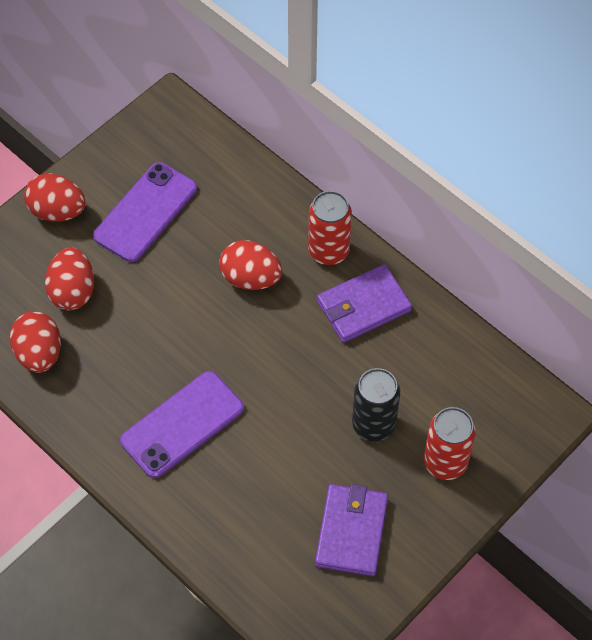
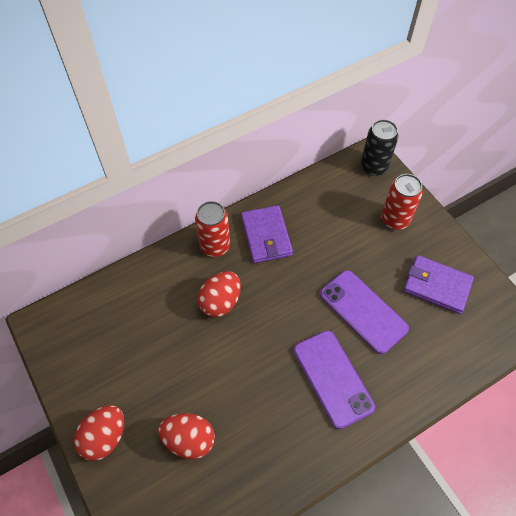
camera: 75 degrees left, 0 degrees up
(39, 353) = (240, 481): red egg -> none
(145, 212) = (134, 365): purple phone -> purple phone (363, 311)
(373, 424) = (359, 253): black can -> black can (374, 167)

